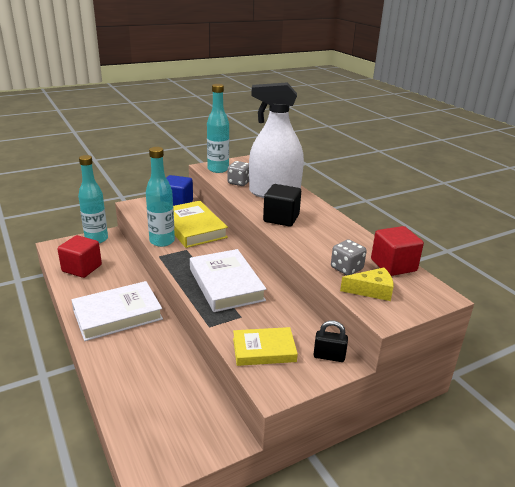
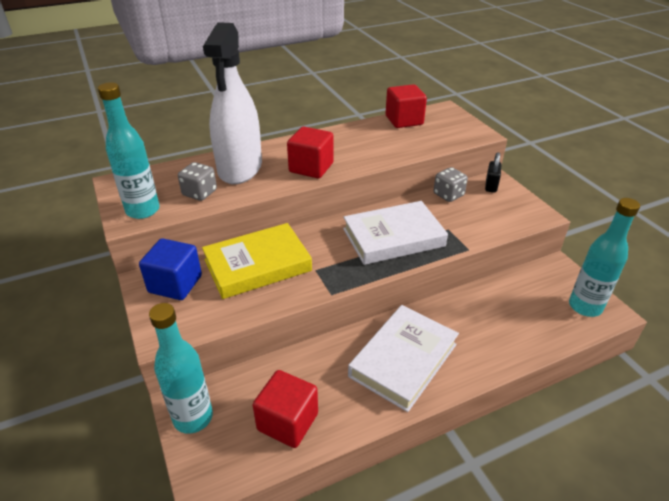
camera: 85 degrees left, 10 degrees up
(117, 314) = (403, 360): white book -> white book turned 60 degrees clockwise
(162, 241) = (292, 293): turquoise bottle -> turquoise bottle (585, 306)
(264, 350) = (494, 217): yellow book -> none
(281, 218) = (311, 168): black cube -> red cube
(346, 268) = (413, 141): grey dice -> grey dice (448, 195)
(371, 291) = (446, 134): yellow cheese -> none

